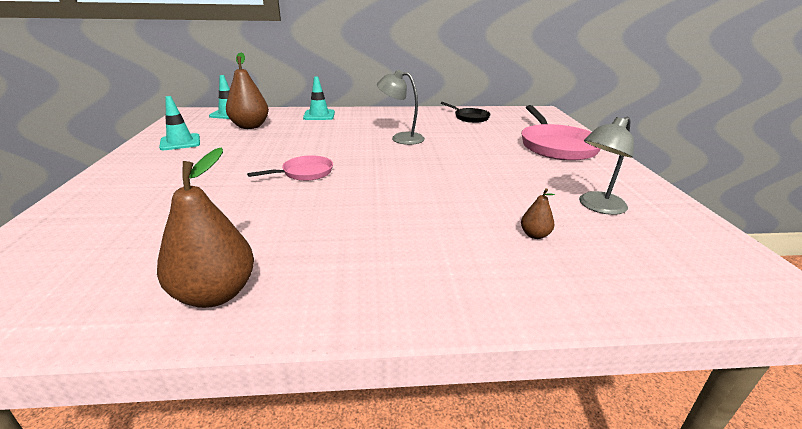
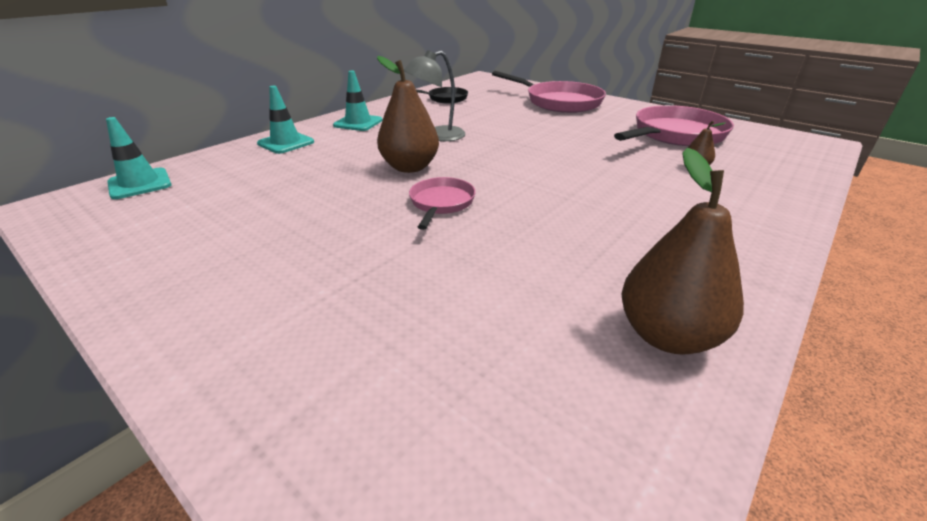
camera: 45 degrees left, 5 degrees up
(180, 142) = (170, 246): turquoise traffic cone -> turquoise traffic cone (358, 123)
(250, 126) = (226, 186): brown pear -> brown pear (410, 167)
(597, 207) = (675, 135): grey lamp -> pink pan

